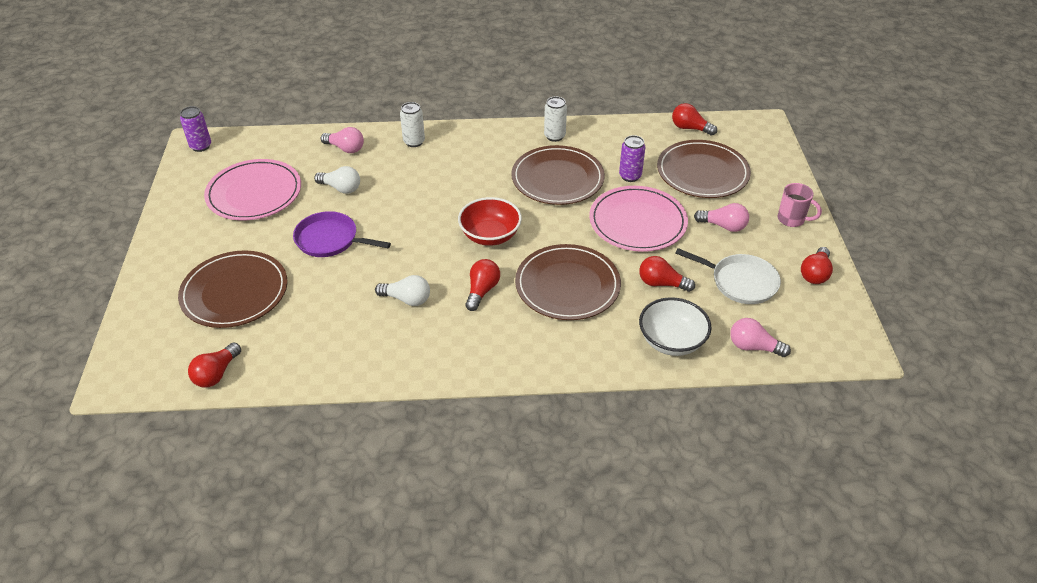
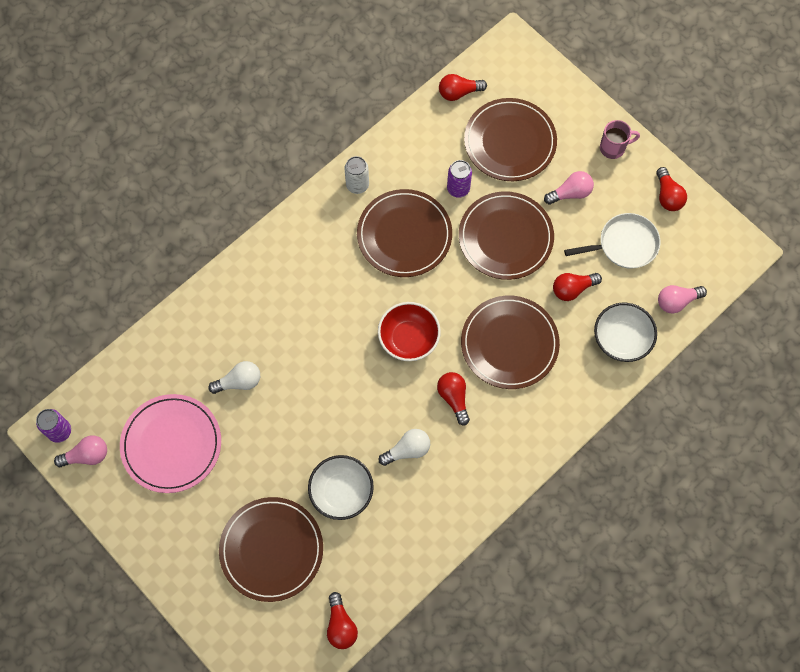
camera: 40 degrees left, 25 degrees up
(327, 292) = (341, 492): none -> white bowl
(330, 240) = (289, 442): purple pan -> none
(345, 148) = (194, 334): pink light bulb -> pink light bulb (87, 455)
(414, 142) = (245, 281): white can -> none
(637, 222) = (505, 237): pink plate -> brown plate

